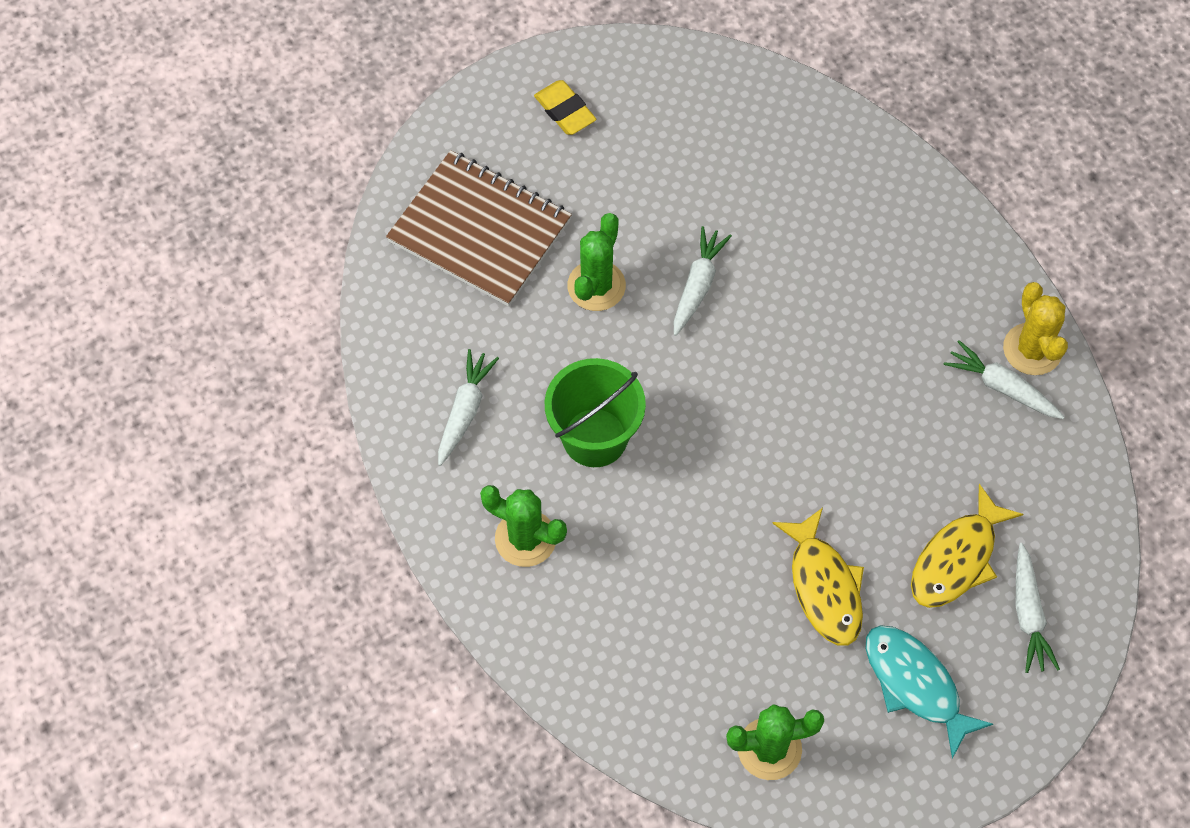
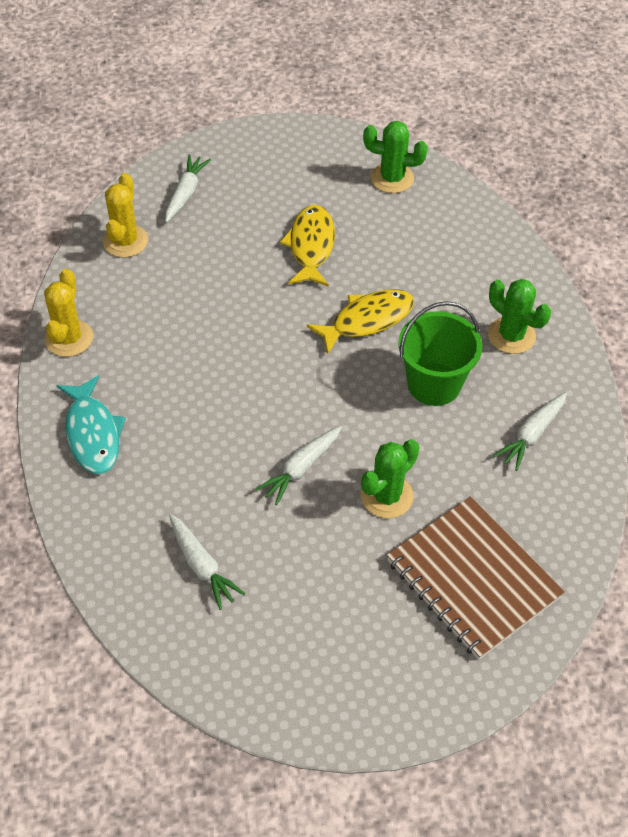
camera: 160 degrees left, 10 degrees down
(565, 111) = (350, 671): yellow eraser -> none
(915, 685) = (281, 181): turquoise fish -> turquoise fish (93, 433)
(957, 559) = (212, 234): yellow fish -> yellow fish (367, 320)
(1002, 387) = (109, 321): white carrot -> white carrot (202, 565)
(1056, 508) = (125, 241): none -> yellow cactus

